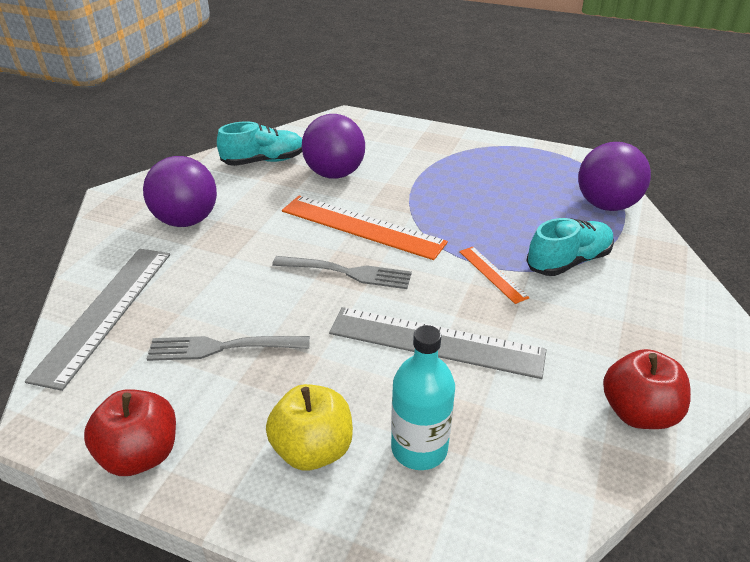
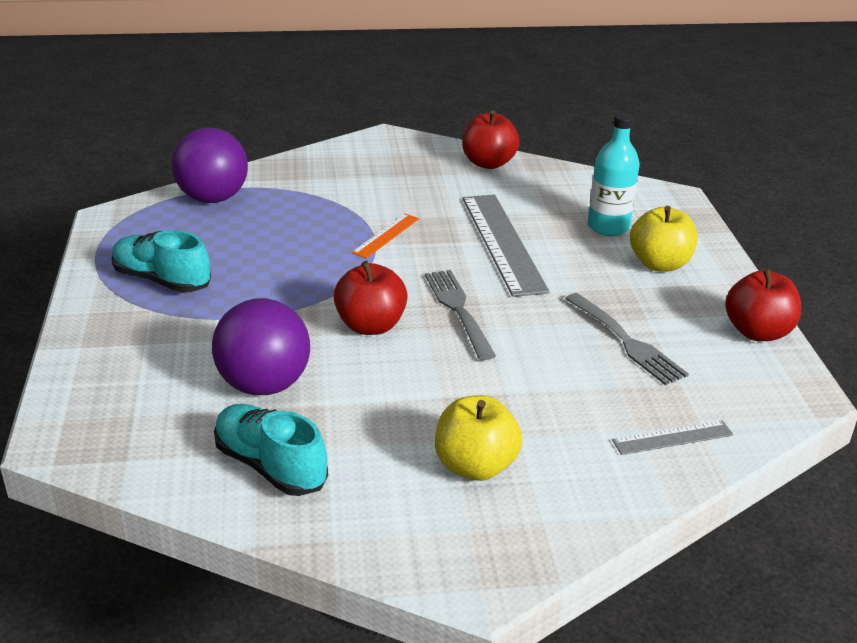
camera: 120 degrees left, 5 degrees down
(106, 312) = (672, 438): grey ruler -> grey ruler, size x0.49
(186, 220) = (475, 466): purple ball -> yellow apple
(362, 226) = (370, 326): orange ruler -> red apple
(568, 261) = (333, 205): turquoise shoe -> turquoise shoe (162, 280)

